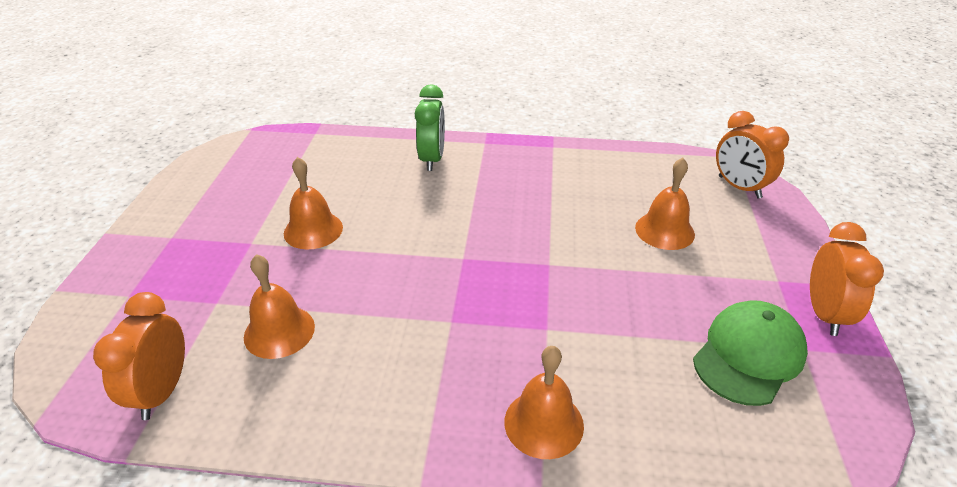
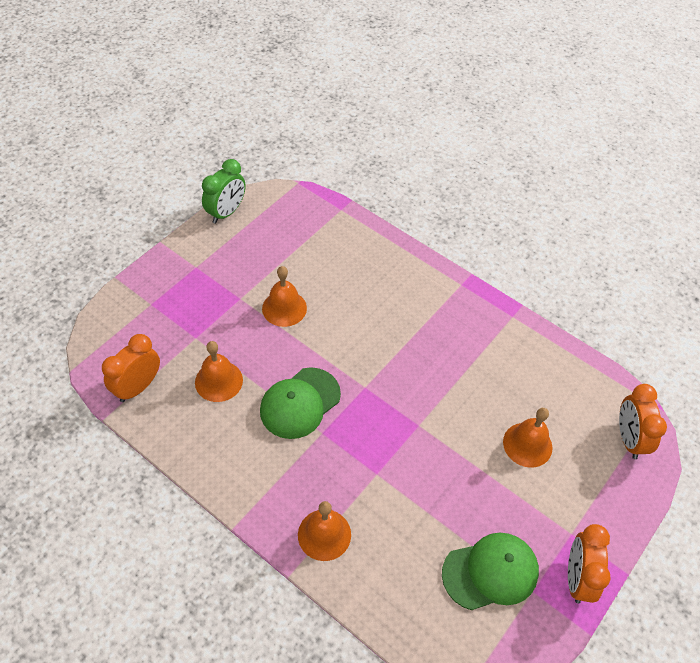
camera: 30 degrees right, 15 degrees up
(401, 305) = (300, 403): none -> green cap
(432, 159) = (408, 282): green clock -> green clock (226, 212)
(824, 314) = (577, 578): orange clock -> orange clock turned 150 degrees clockwise

